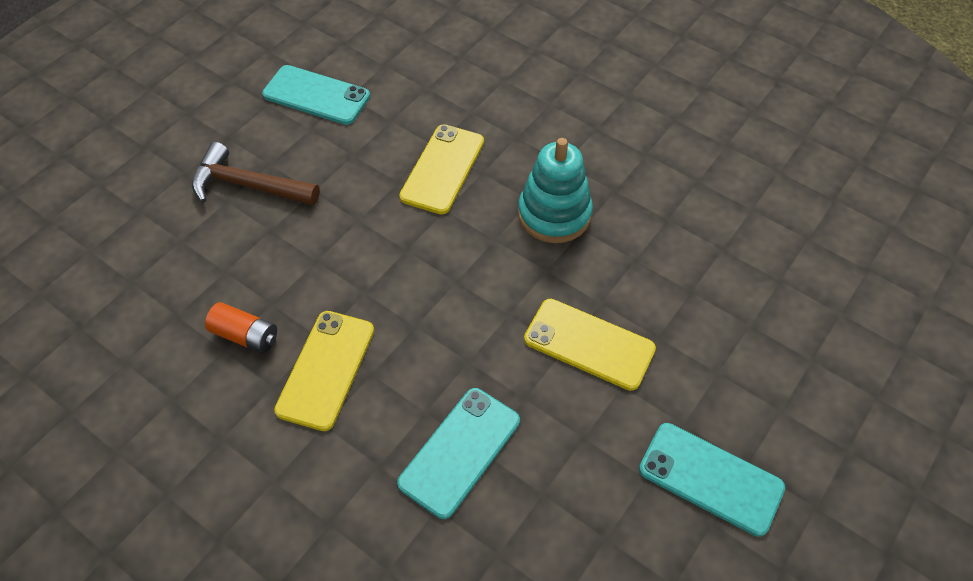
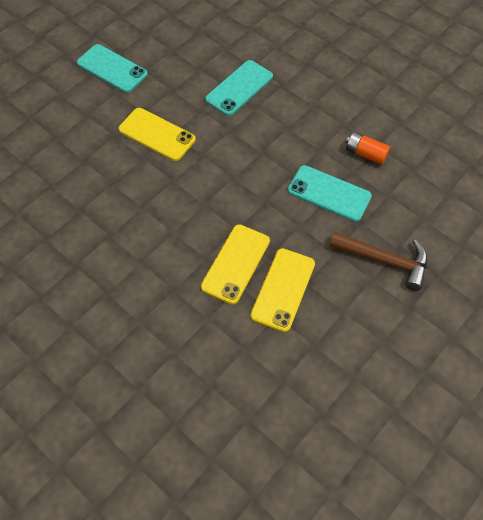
camera: 175 degrees left, 5 degrees up
(316, 95) = (342, 348): turquoise phone -> turquoise phone (329, 193)
(326, 369) = (314, 132): yellow phone -> yellow phone (283, 289)
(554, 214) = (158, 219): turquoise stacking toy -> none

